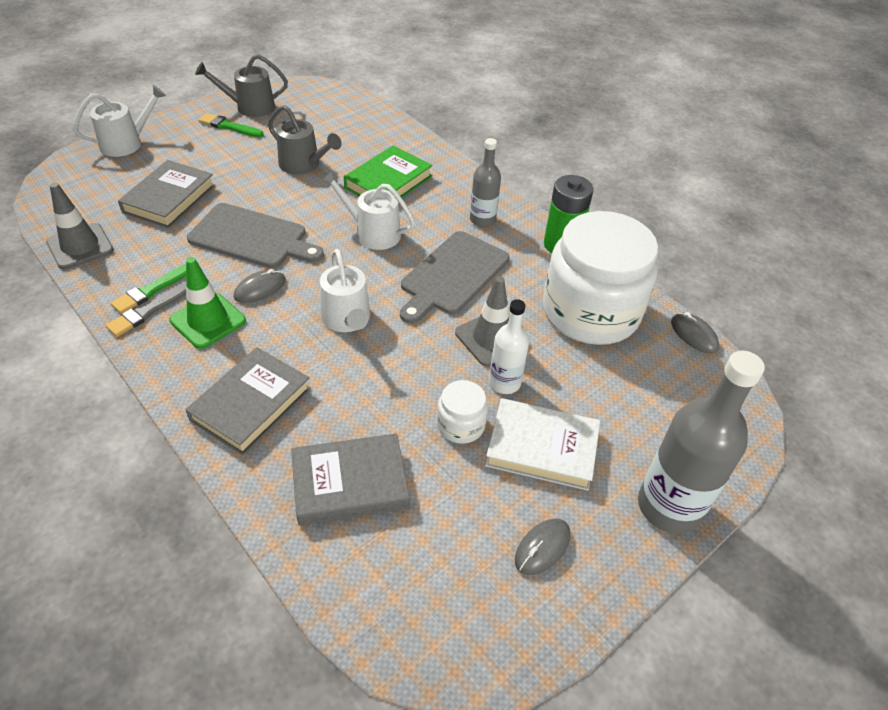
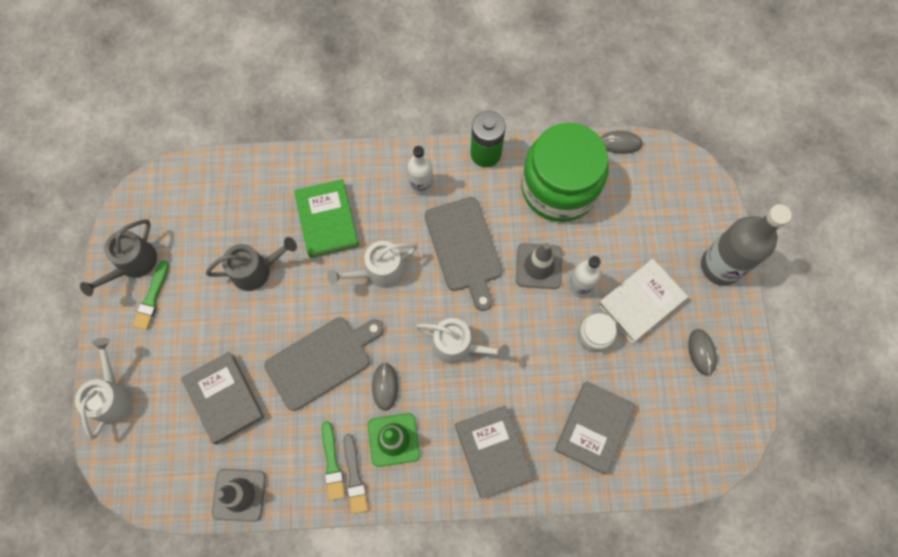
camera: 50 degrees left, 25 degrees up
(229, 126) = (152, 298): green brush -> green brush turned 45 degrees counterclockwise
(482, 220) = (421, 185): grey bottle -> white bottle
(590, 312) = (559, 187): white jar -> green jar

